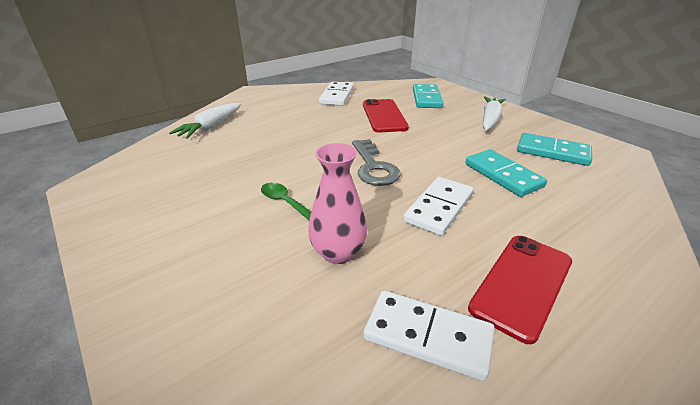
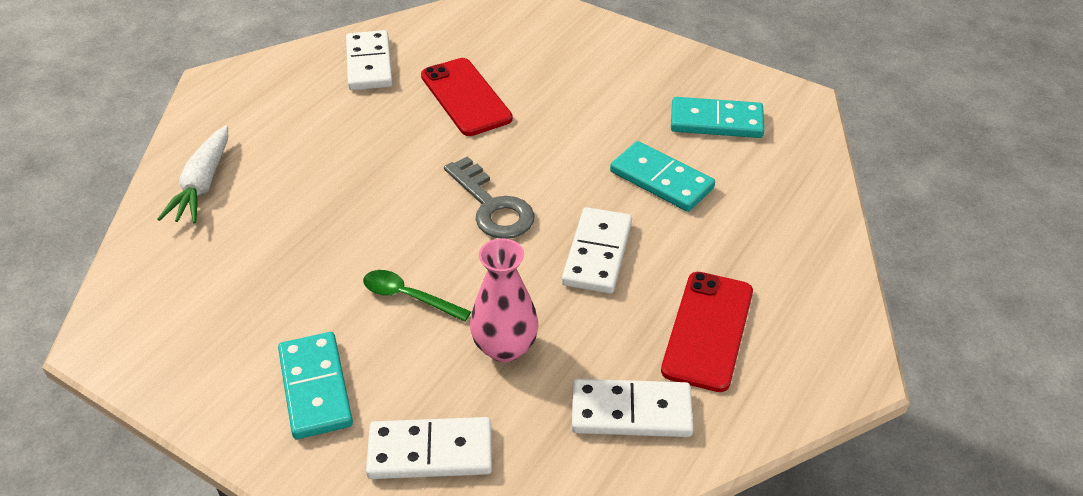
camera: 20 degrees left, 10 degrees up
(231, 317) = (430, 452): none -> white domino
(426, 98) = (516, 40): turquoise domino -> turquoise domino (315, 388)
(490, 119) = (623, 71): white carrot -> none

